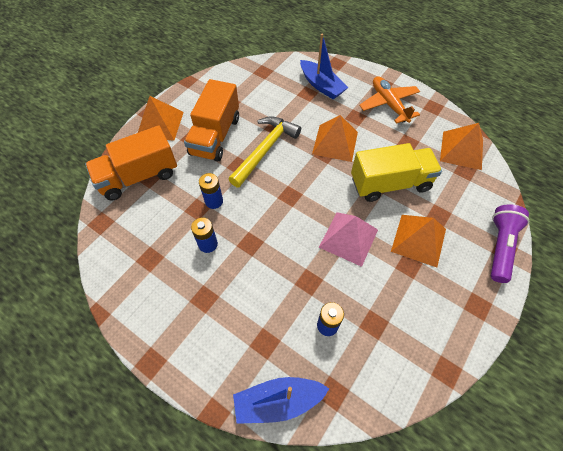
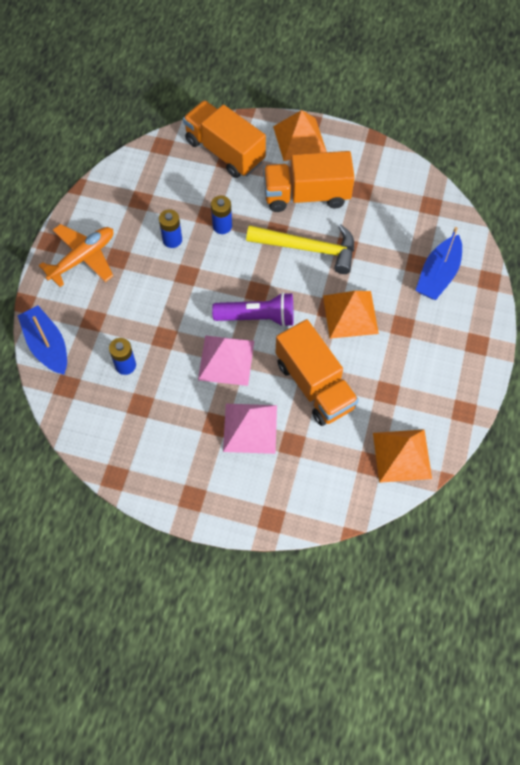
camera: 70 degrees right, 5 degrees up
(389, 104) = (442, 358): orange plane -> orange plane (82, 258)
(390, 184) = (314, 385): yellow truck -> orange truck
(418, 240) = (250, 428): orange pyramid -> pink pyramid
(499, 246) = (273, 513): purple flashlight -> purple flashlight (257, 317)

